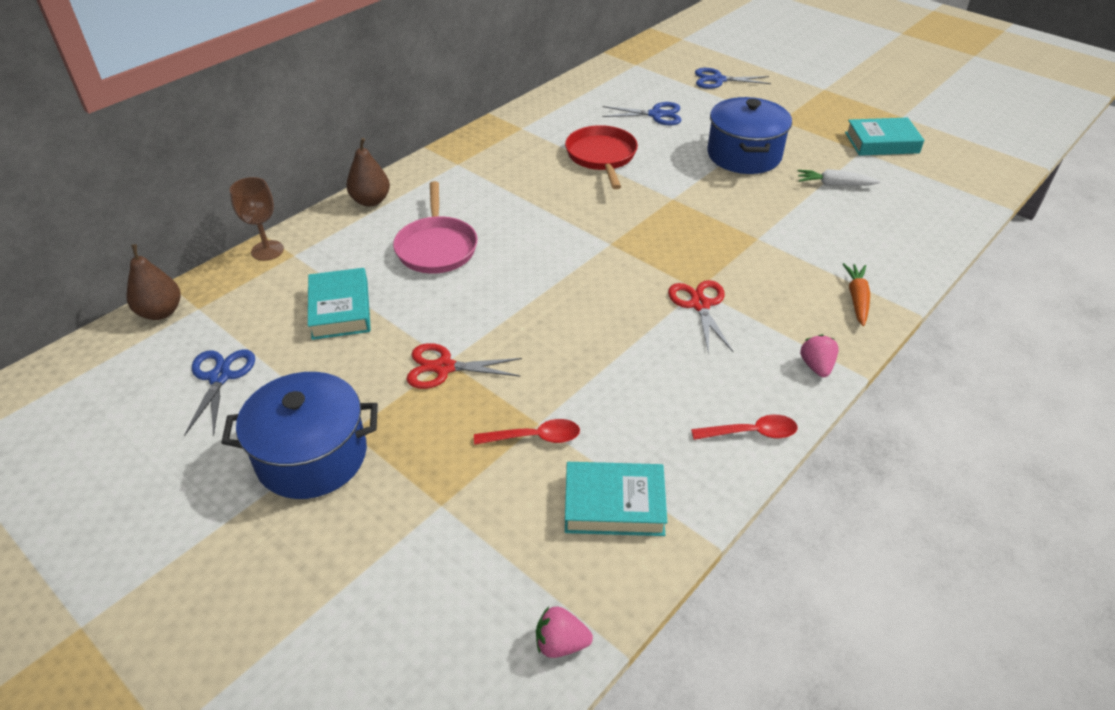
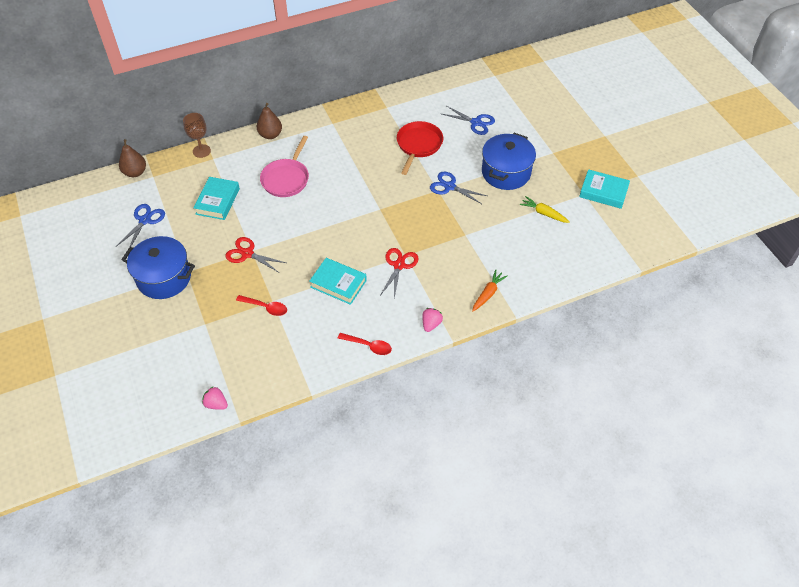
camera: 25 degrees right, 10 degrees up
(614, 505) = (279, 354): turquoise book -> turquoise book (338, 284)
(718, 80) = (539, 106): blue scissors -> blue scissors (449, 187)
(834, 184) = (543, 213): white carrot -> yellow carrot

